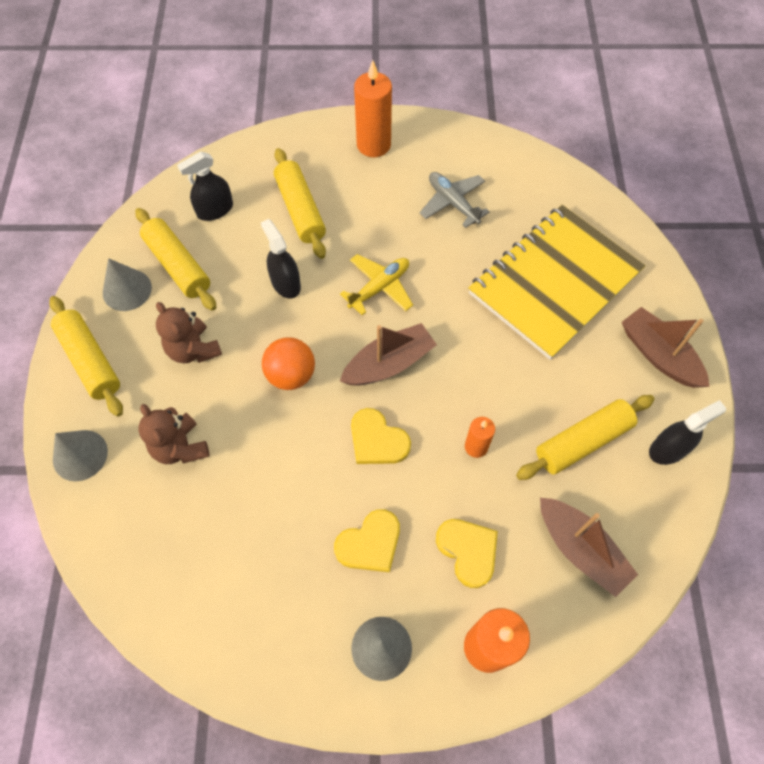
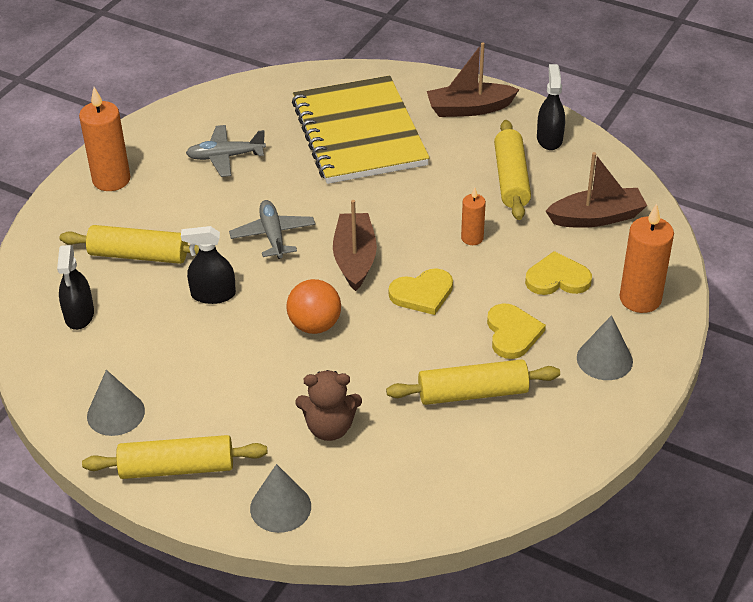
camera: 60 degrees left, 20 degrees down
(178, 265) = (121, 364): yellow rolling pin -> yellow rolling pin (473, 393)
(193, 349) = (231, 384): brown teddy bear -> none
(379, 288) = (273, 235): yellow plane -> grey plane

